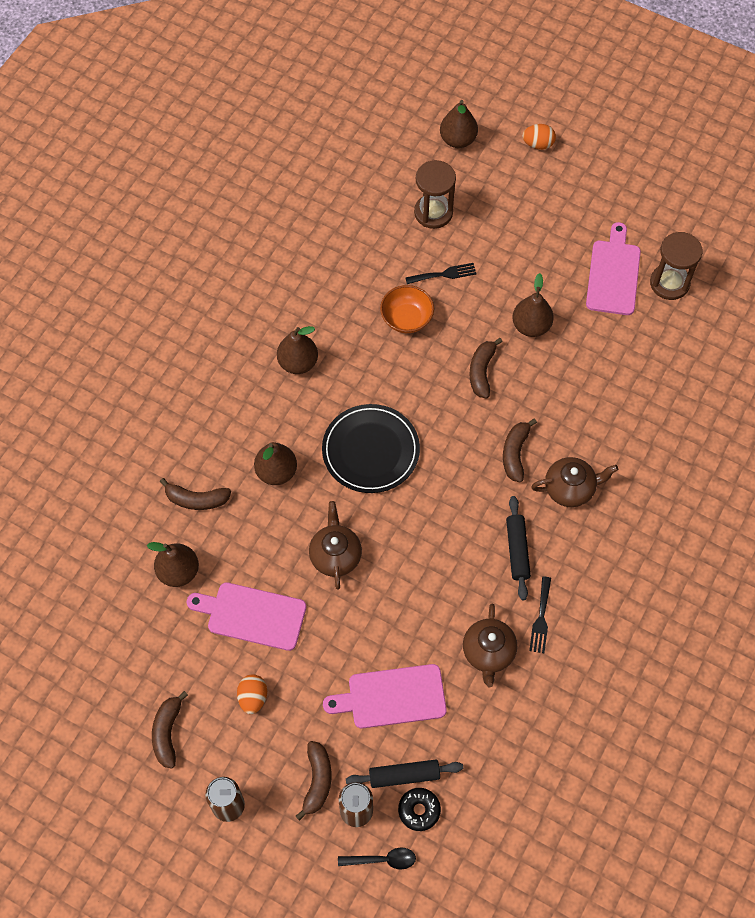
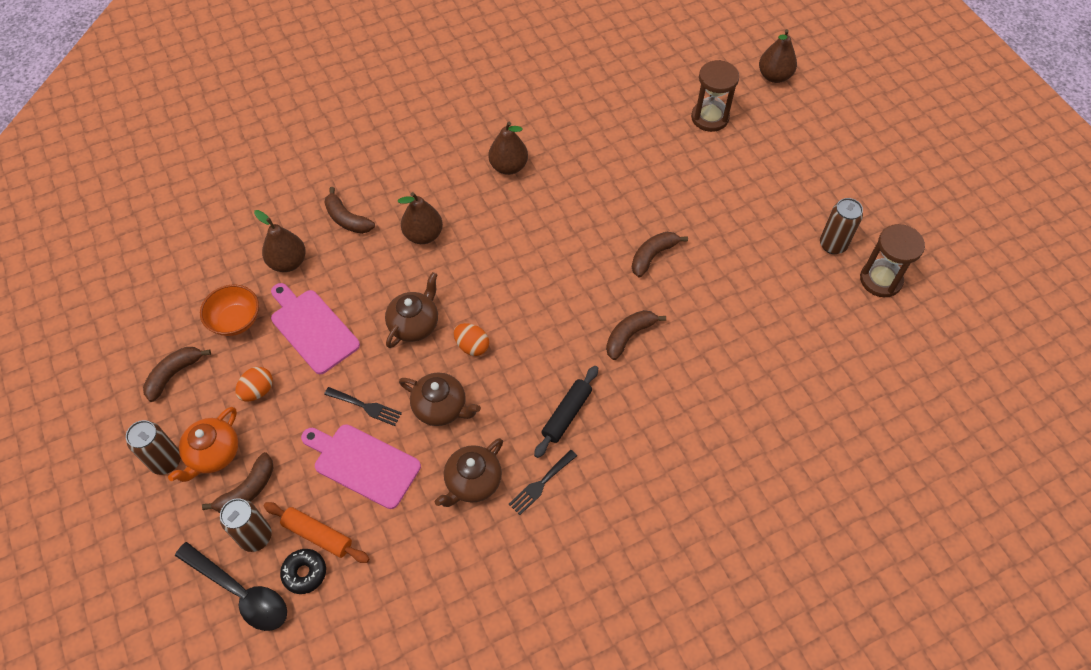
camera: 35 degrees right, 5 degrees down
(263, 773) = (213, 454): none -> orange teapot
(370, 450) = (510, 263): black plate -> none
(382, 860) = (240, 592): black spoon -> black spoon, size x1.71
(404, 775) = (318, 535): black rolling pin -> orange rolling pin
(406, 319) = (622, 182): orange bowl -> orange bowl (235, 320)
(444, 274) = (681, 166): black fork -> black fork (366, 407)
(531, 326) = (724, 245): brown pear -> none
(538, 144) = (842, 113): orange egg -> orange egg (472, 346)
(570, 488) = (655, 393): brown teapot -> brown teapot (441, 407)
(613, 274) = (833, 245): pink cutting board -> brown can

